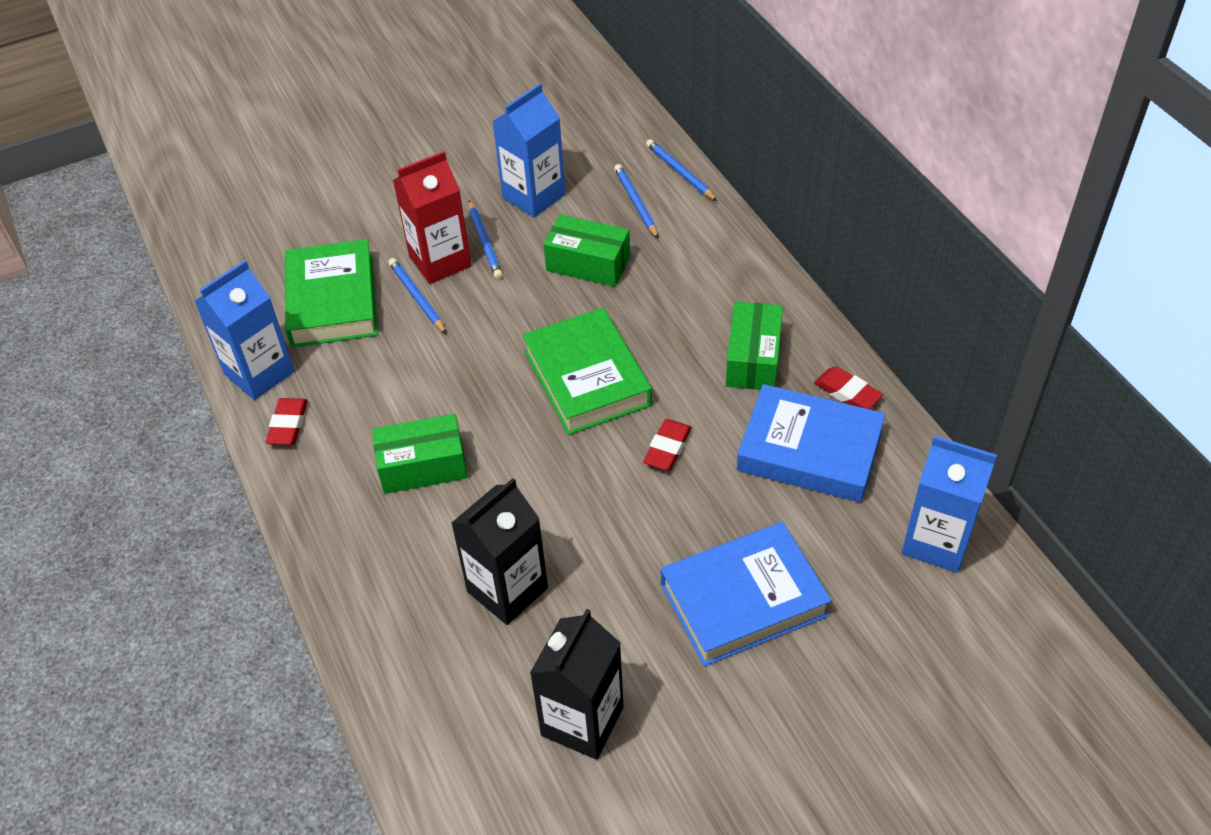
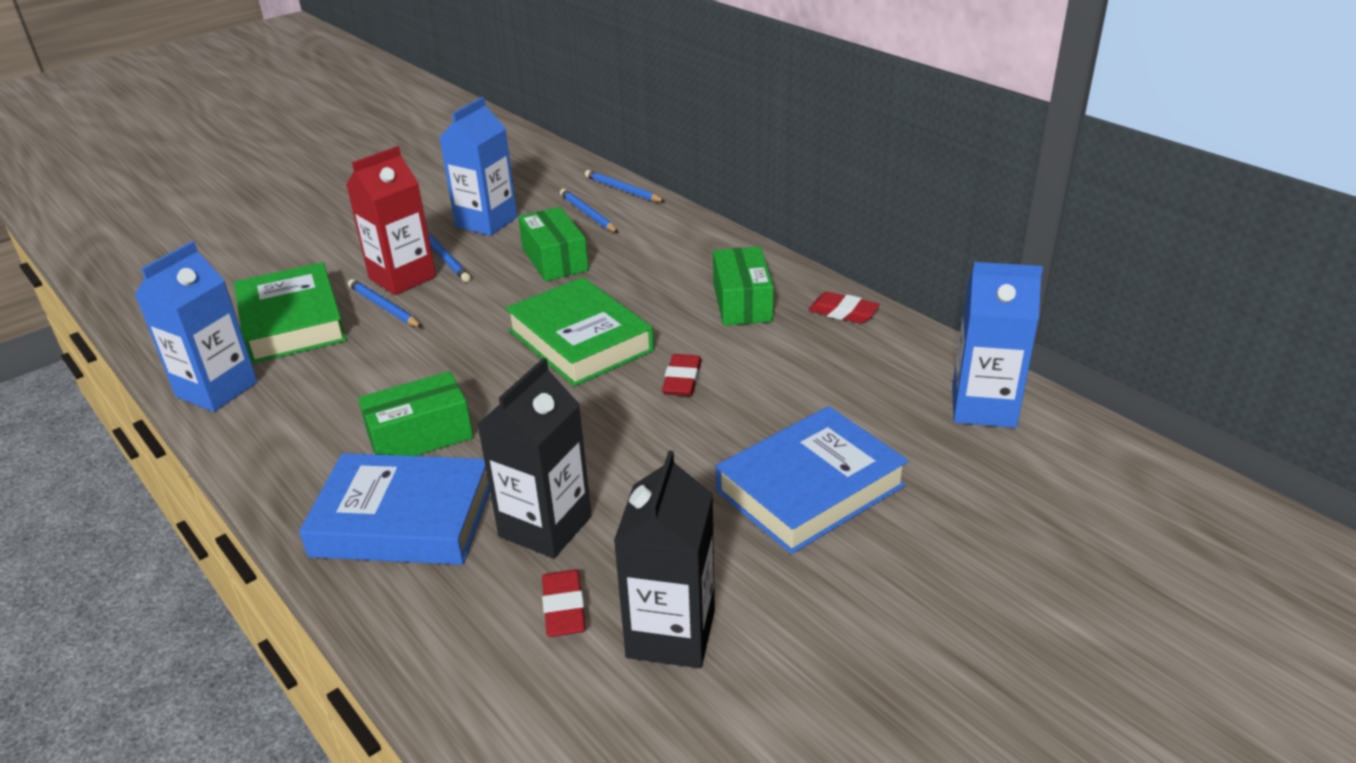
camera: 15 degrees left, 15 degrees down
(288, 425) = (256, 426): red eraser -> red eraser (564, 608)
(588, 263) = (554, 259): green box -> green box turned 60 degrees clockwise
(809, 451) = (826, 360): blue book -> blue book (403, 520)

